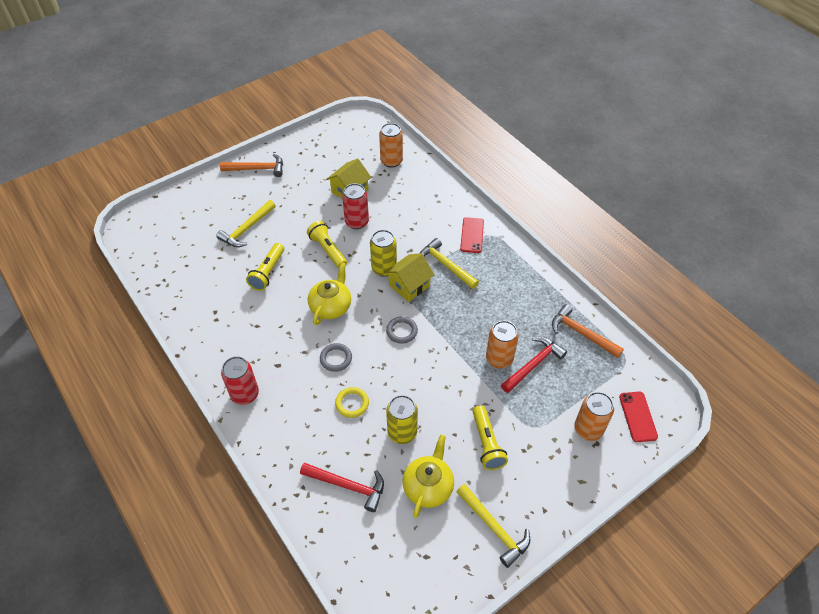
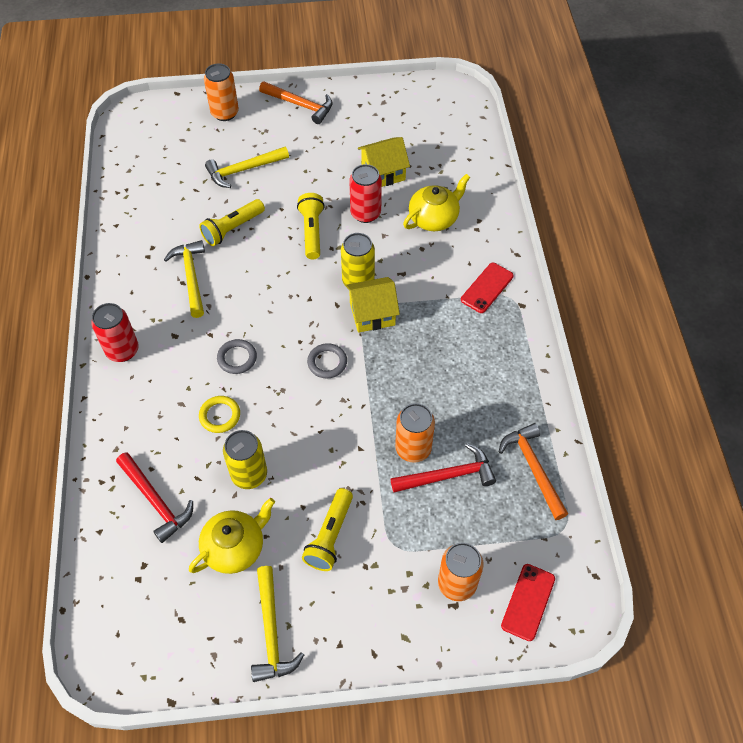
camera: 30 degrees right, 5 degrees up
(331, 306) = (271, 298): yellow teapot -> yellow teapot (434, 218)
(391, 161) = (455, 157): orange can -> orange can (225, 113)
(446, 265) = (430, 310): yellow hammer -> yellow hammer (191, 277)

